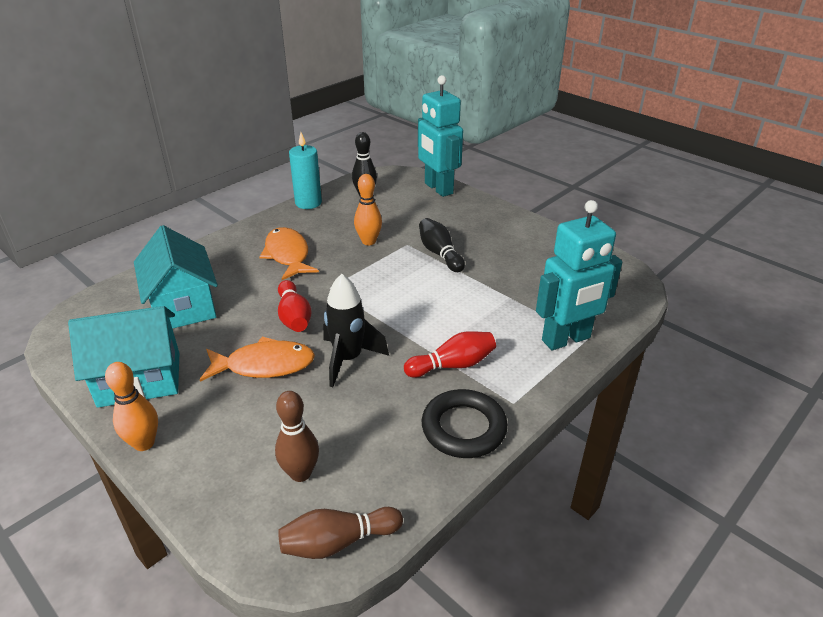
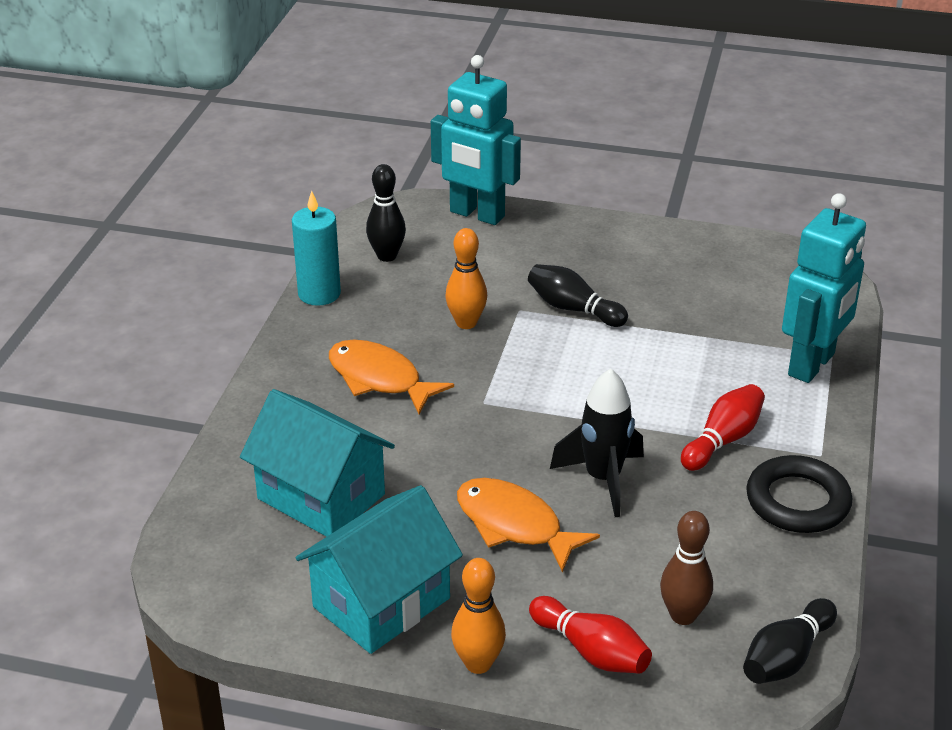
camera: 30 degrees left, 0 degrees up
(264, 365) = (514, 525): orange fish -> orange fish turned 105 degrees counterclockwise
(294, 317) = (482, 455): red bowling pin -> red bowling pin (591, 651)
(338, 542) = (786, 657): brown bowling pin -> black bowling pin

